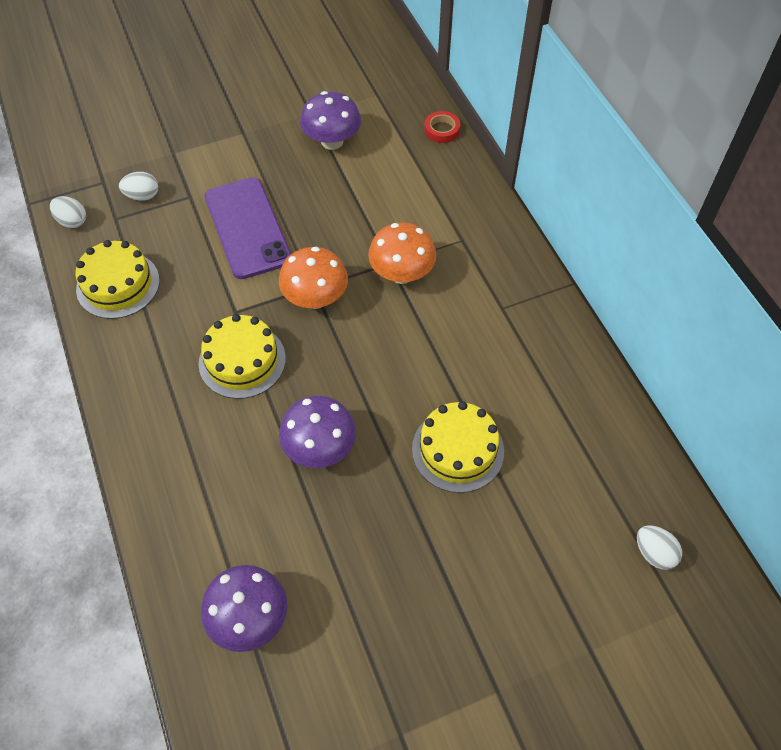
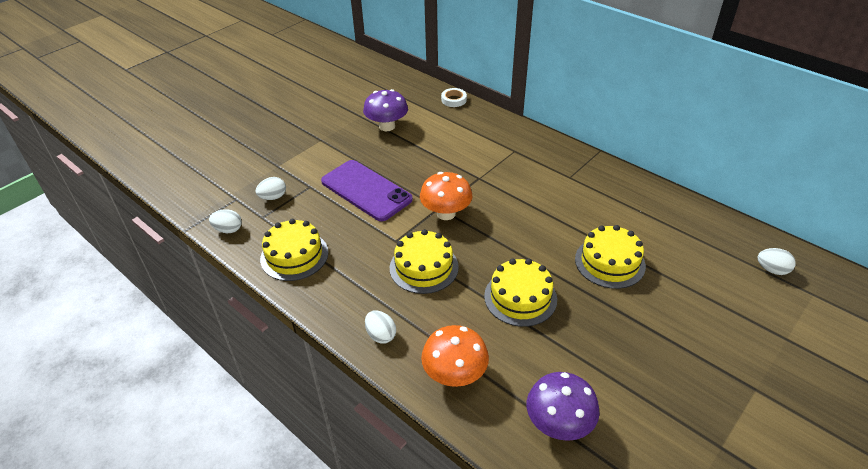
camera: 25 degrees left, 15 degrees down
(142, 425) = (381, 335): none -> white egg
(320, 448) = (520, 297): purple mushroom -> yellow cake
(402, 274) = (492, 181): orange mushroom -> orange mushroom (454, 374)
(442, 130) = (454, 100): red tape -> white tape

